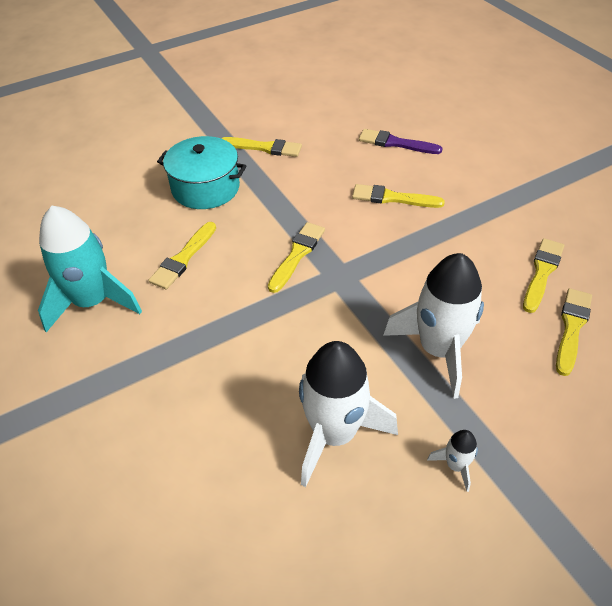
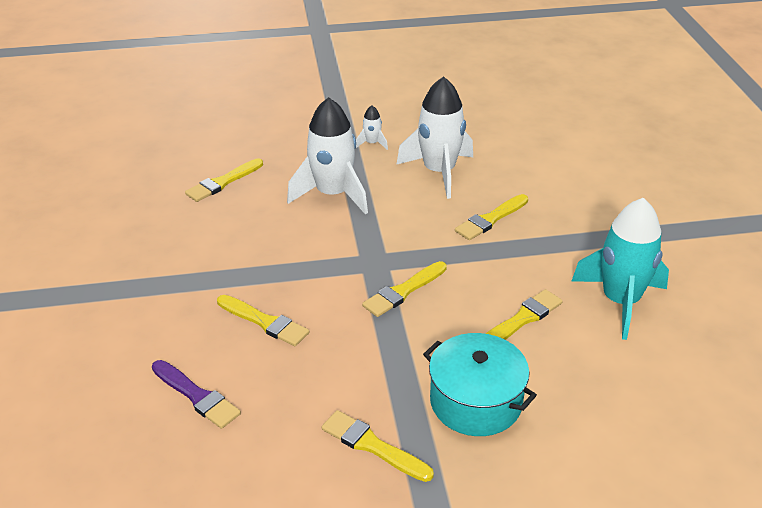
camera: 160 degrees left, 10 degrees down
(542, 272) = (199, 219): yellow brush -> yellow brush (490, 219)

